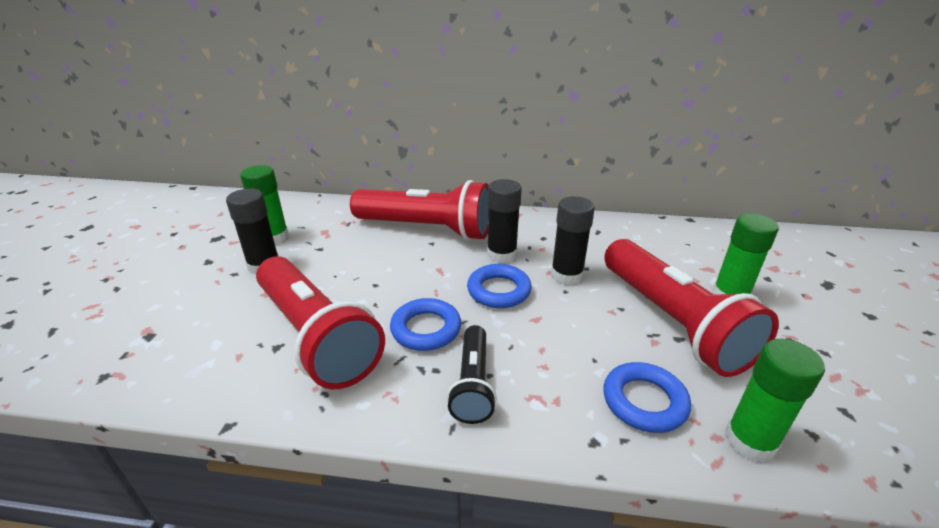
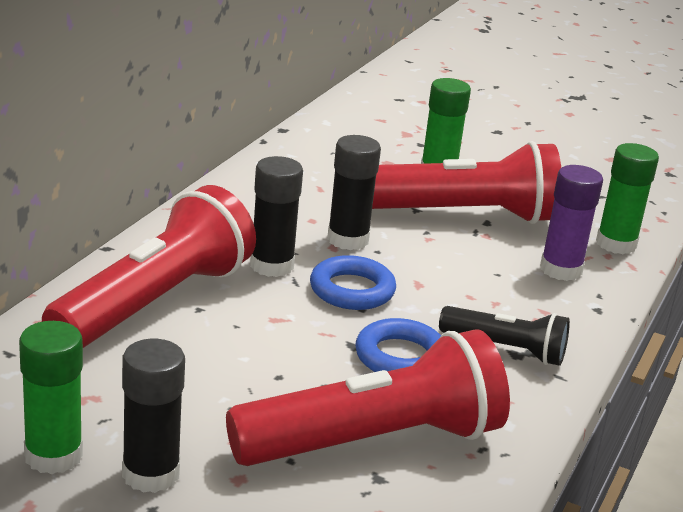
camera: 75 degrees left, 5 degrees down
(644, 401) = (561, 270): blue ring -> purple glue stick

